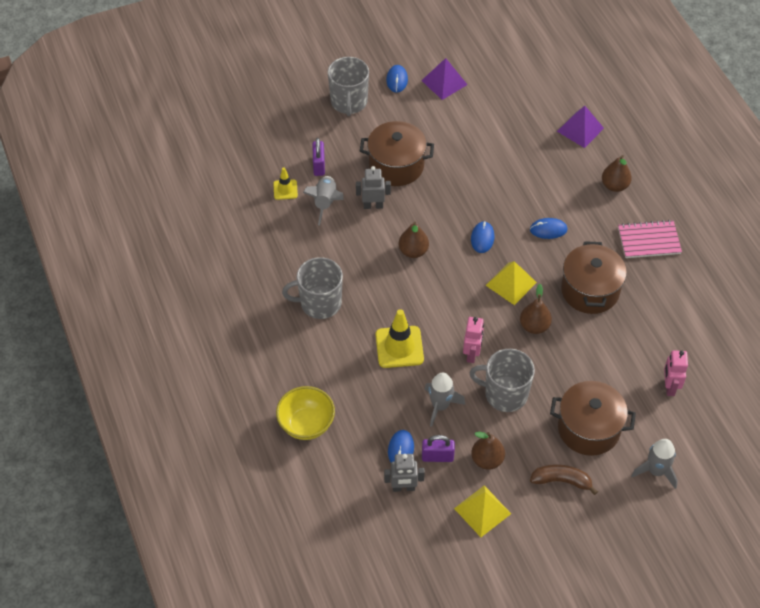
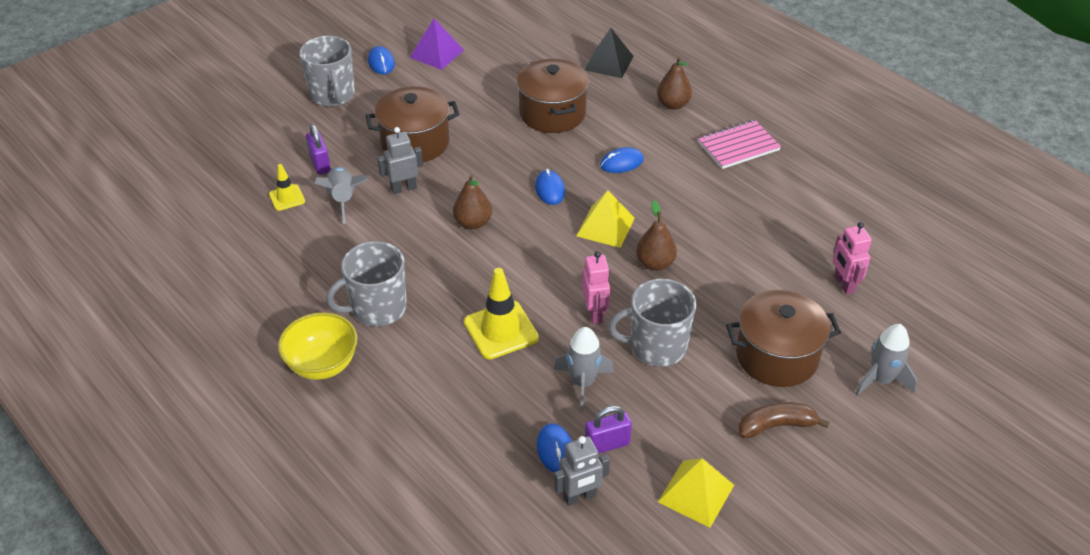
camera: 20 degrees left, 10 degrees down
(306, 424) = (415, 457): yellow bowl -> yellow bowl (323, 365)
(487, 460) = (672, 429): brown pear -> none
(580, 129) = (609, 63): purple pyramid -> black pyramid
(590, 290) = (700, 210): brown pot -> brown pot (552, 113)

